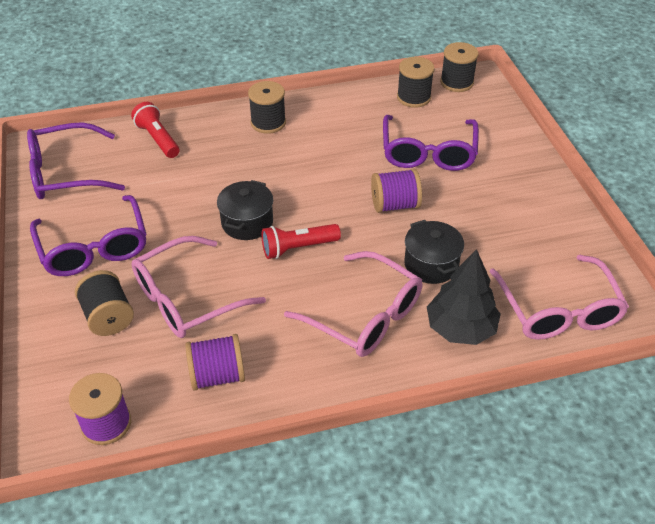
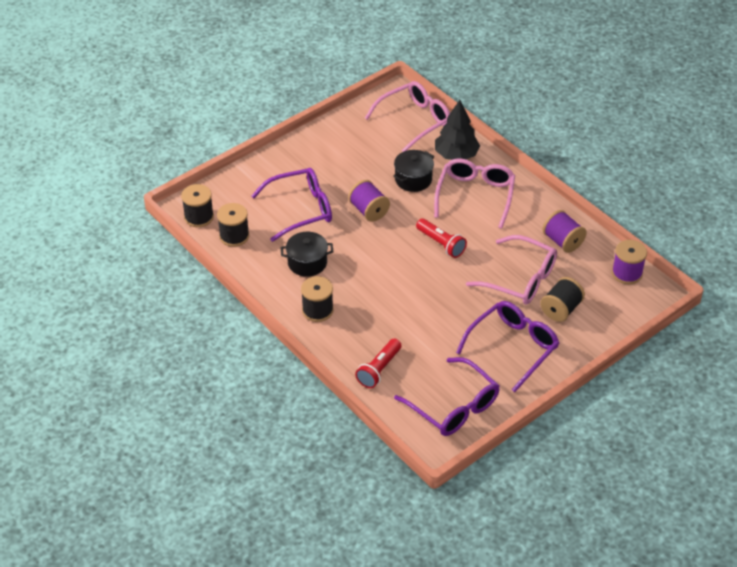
camera: 115 degrees left, 0 degrees up
(247, 222) = (435, 278): black pot -> black pot (307, 263)

